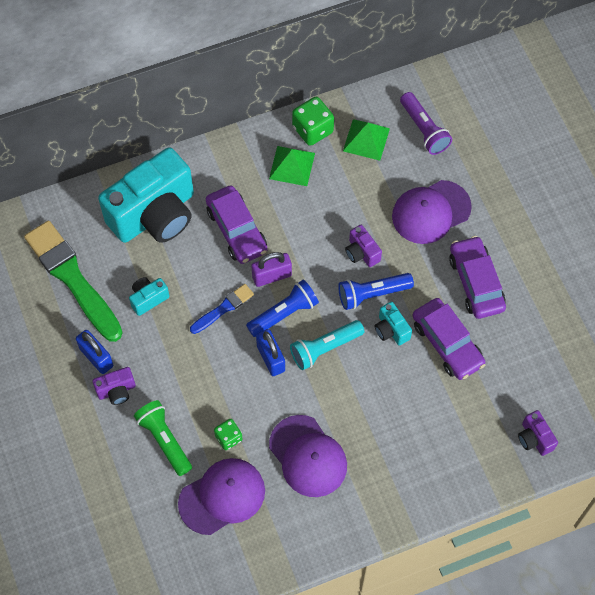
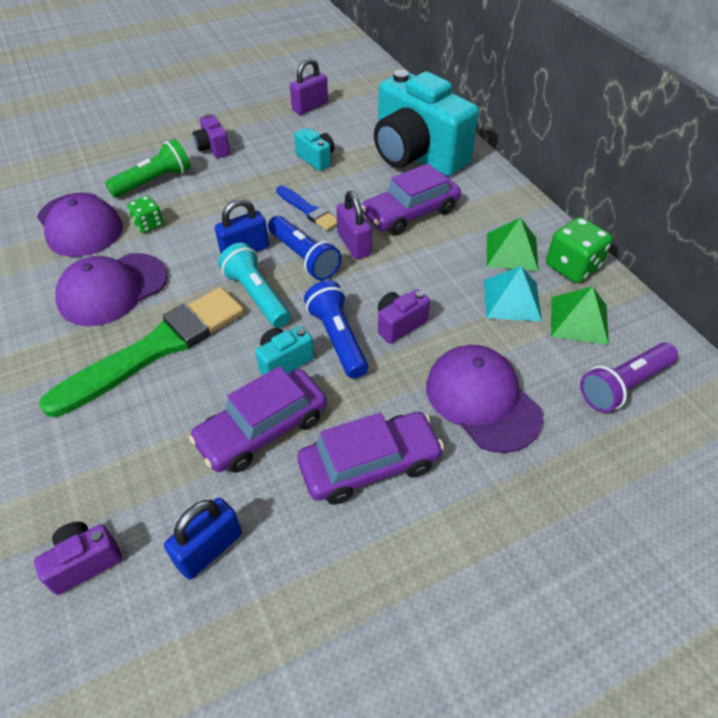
camera: 85 degrees right, 15 degrees down
(54, 301) = (310, 107): none -> purple padlock
(72, 279) = (334, 114): green brush -> green brush (155, 349)
(96, 357) = (250, 134): blue padlock -> blue padlock (209, 549)
(343, 176) = (512, 300): none -> turquoise pyramid

